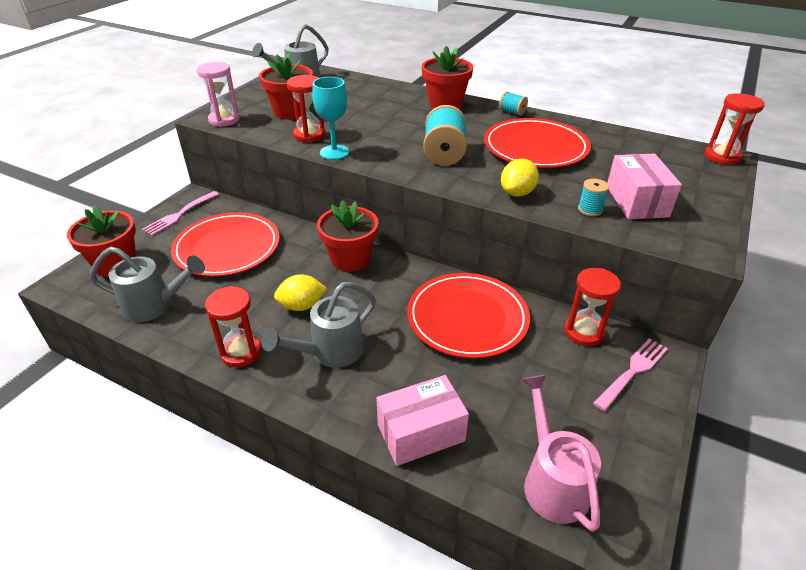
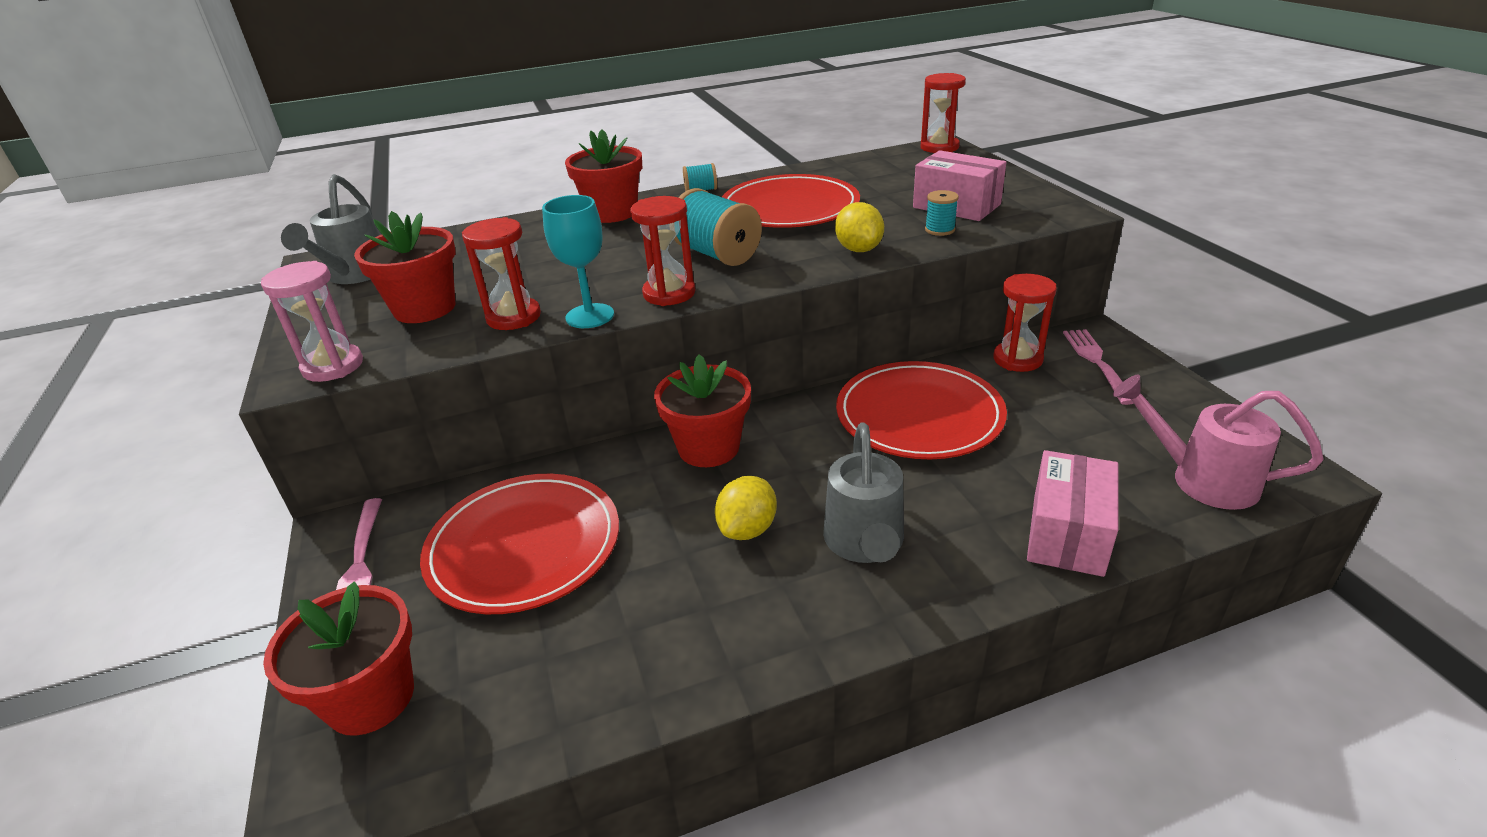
camera: 45 degrees left, 5 degrees down
(155, 305) = (552, 686): grey watering can -> none
(241, 352) = (775, 628): red hourglass -> red hourglass (669, 293)

